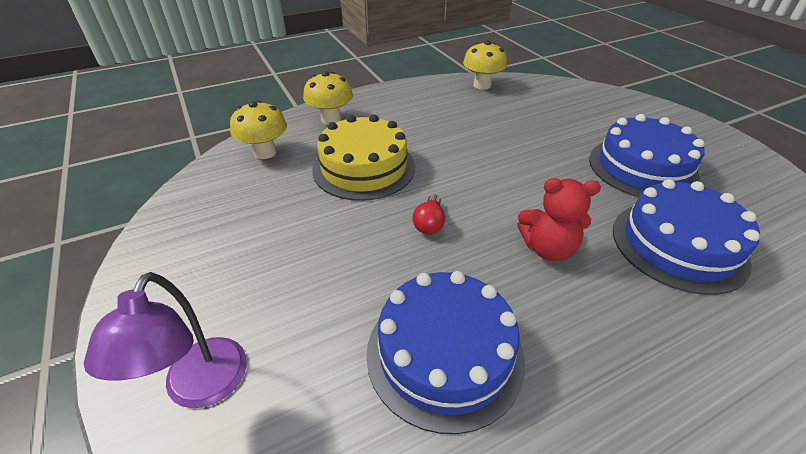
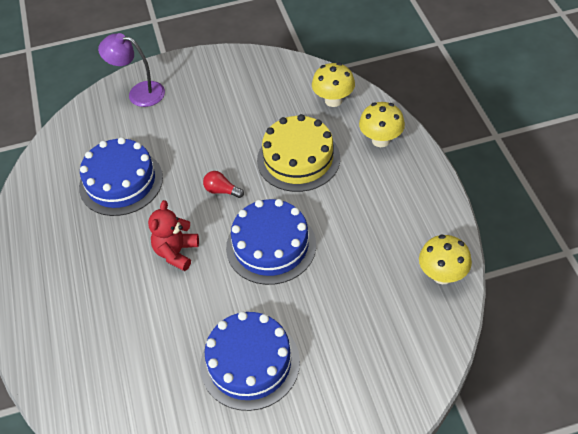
camera: 105 degrees right, 10 degrees up
(678, 245) = (153, 337): blue cake -> blue cake (271, 246)

